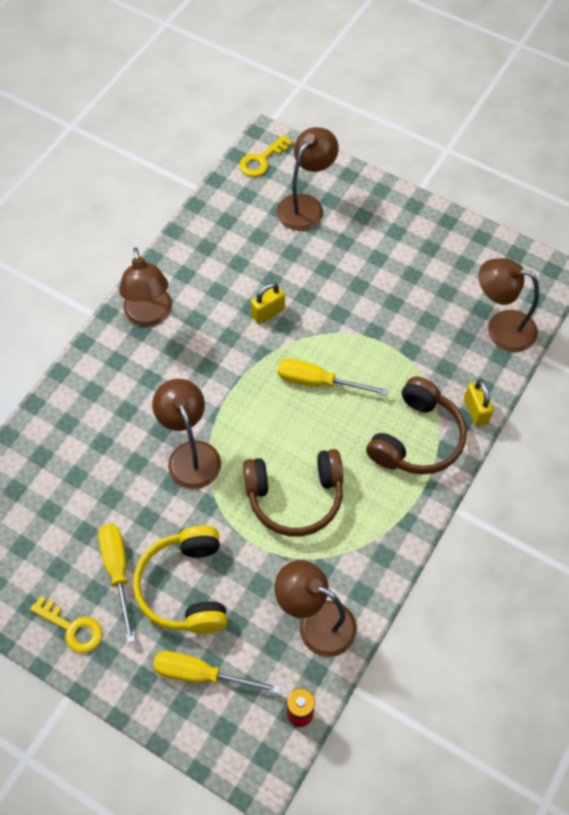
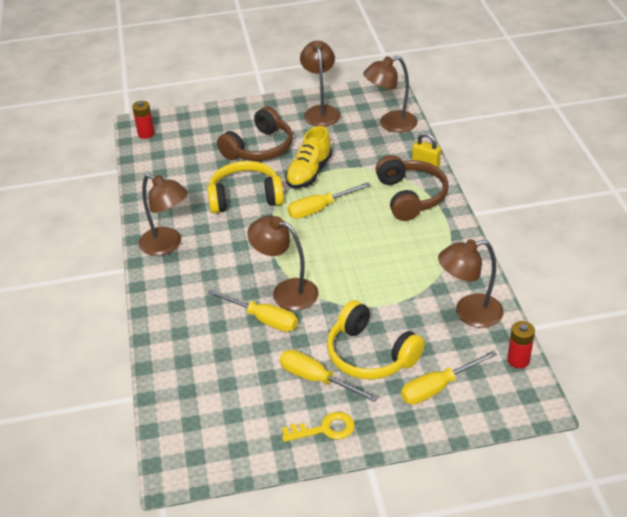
camera: 40 degrees left, 20 degrees down
(142, 468) = (263, 319): none -> yellow screwdriver
(262, 160) = (146, 134): yellow key -> red battery
(268, 313) = (245, 197): yellow padlock -> yellow headphones
(295, 496) = (377, 267): brown headphones -> brown headphones (259, 148)
(306, 205) = (203, 138): brown lamp -> brown lamp (321, 111)
(355, 328) = (309, 173): none -> yellow shoe

